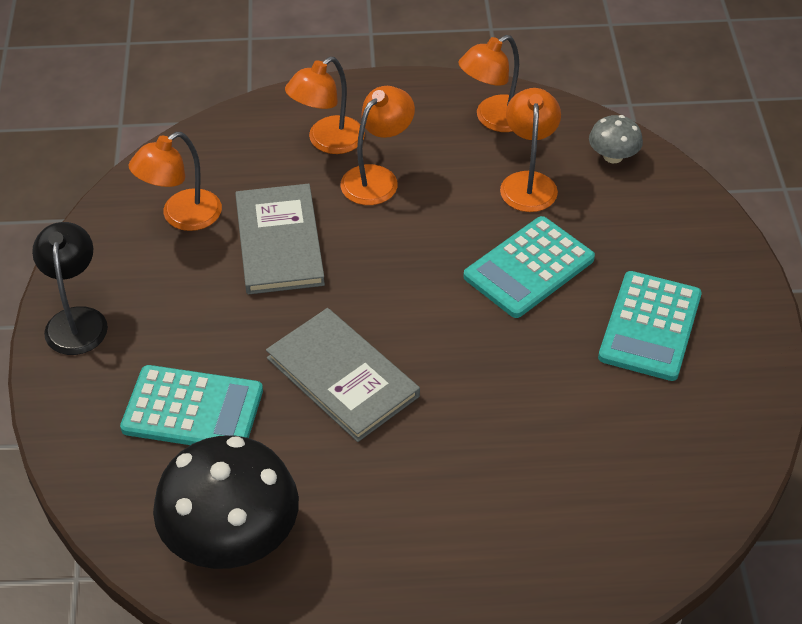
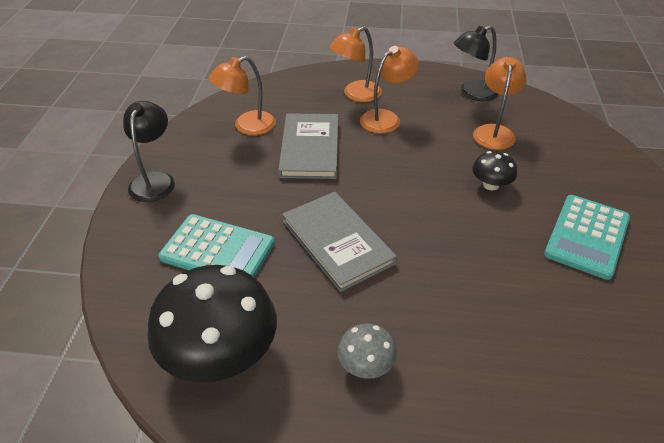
camera: 10 degrees right, 5 degrees down
(494, 119) = (472, 93): orange lamp -> black lamp
(529, 268) = (491, 185): turquoise calculator -> black mushroom
(613, 156) = (557, 122): grey mushroom -> grey mushroom (366, 365)

